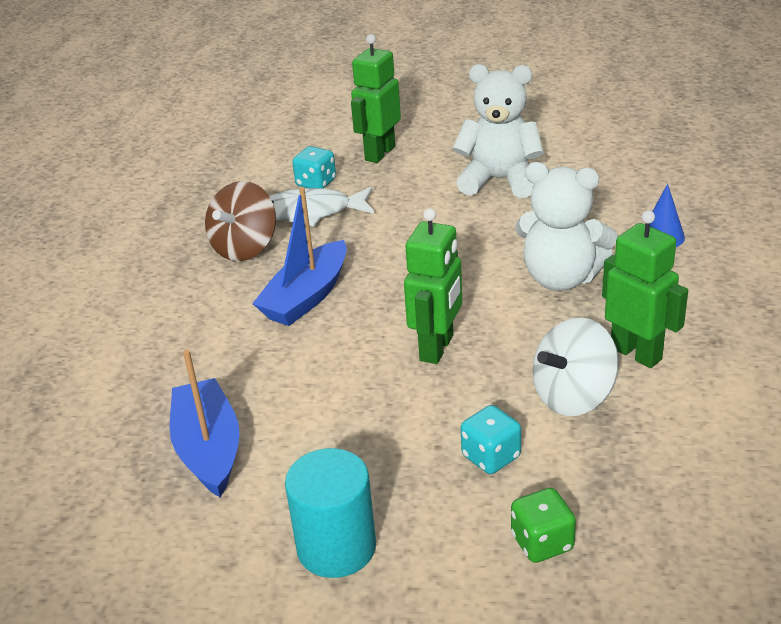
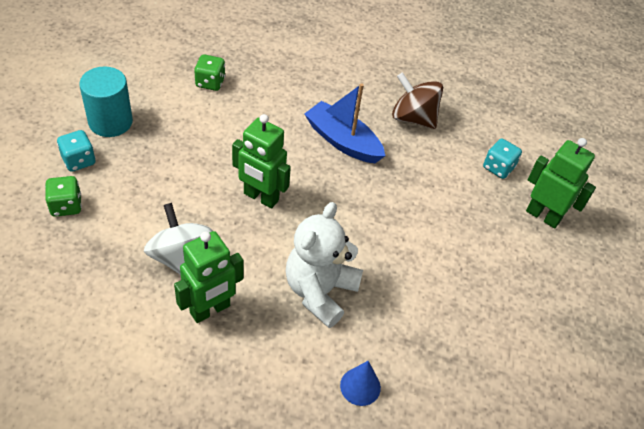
camera: 90 degrees right, 15 degrees up
(208, 449) = (210, 82): blue boat -> green dice
(310, 212) = (453, 158): white fish -> none
(491, 456) = (145, 200): turquoise dice -> turquoise dice (79, 160)
(499, 180) = (482, 290): white teddy bear -> none

